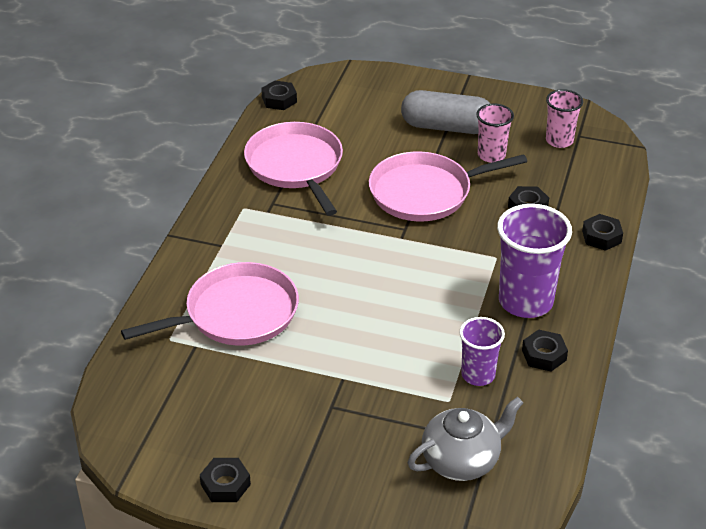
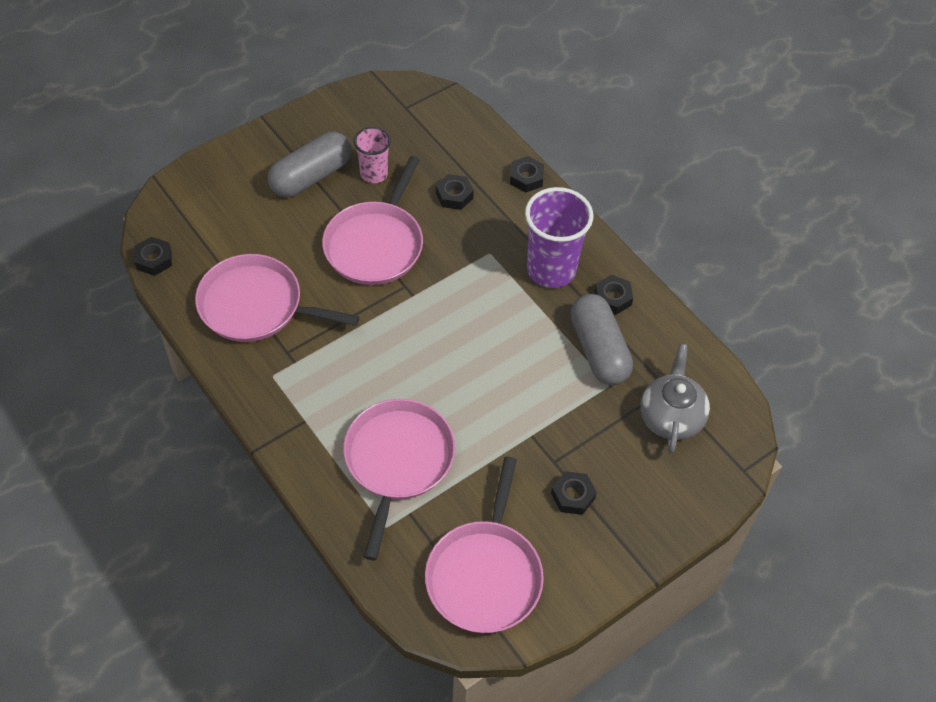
camera: 55 degrees left, 15 degrees up
(179, 421) = (485, 575): none -> pink pan
(225, 484) = (577, 582): black nut -> black nut (573, 496)
(478, 375) = (599, 350): purple cup -> grey capsule
(559, 140) = (399, 123): pink cup -> none

